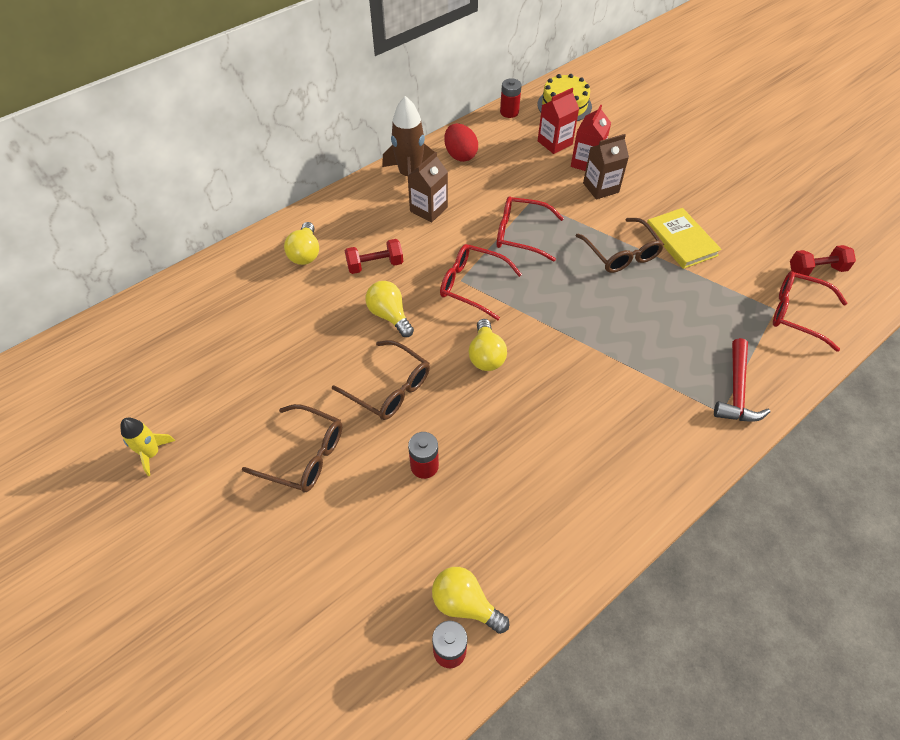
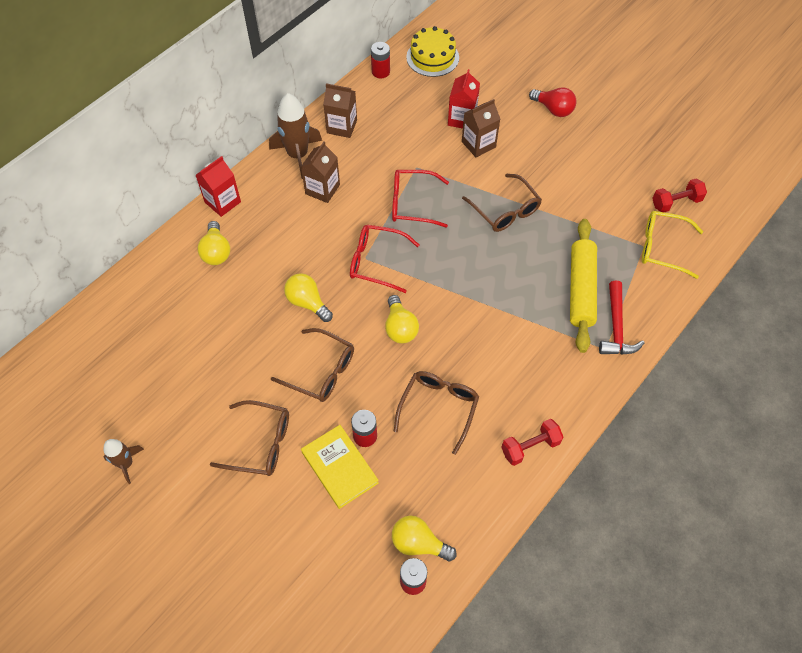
camera: 10 degrees left, 5 degrees up
(152, 453) = (126, 464): yellow rocket -> brown rocket
(375, 265) = (284, 254): red dumbbell -> red dumbbell (530, 447)
(460, 155) = (342, 126): red egg -> brown carton
(515, 448) = (438, 408): none -> brown glasses
(554, 143) = (429, 101): red carton -> red carton (222, 202)
(681, 240) = (557, 190): yellow book -> yellow book (339, 467)
(685, 165) = (553, 109): none -> red light bulb
(698, 344) = (581, 289): none -> yellow rolling pin
(798, 314) = (662, 248): red glasses -> yellow glasses

